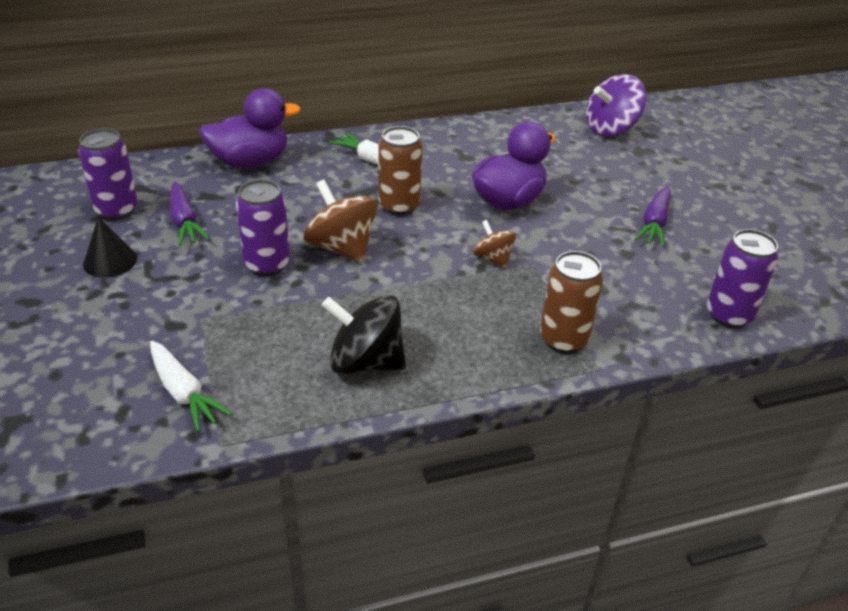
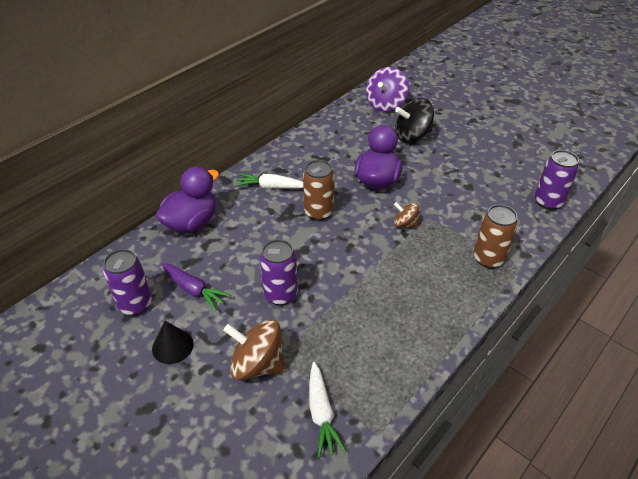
camera: 30 degrees left, 5 degrees up
(184, 393) = (321, 413): white carrot -> white carrot turned 60 degrees clockwise
(342, 247) = (314, 259): brown spinning top -> brown spinning top (257, 364)
(365, 362) = (403, 330): black spinning top -> black spinning top (412, 136)
(654, 223) = (464, 160): purple carrot -> none

